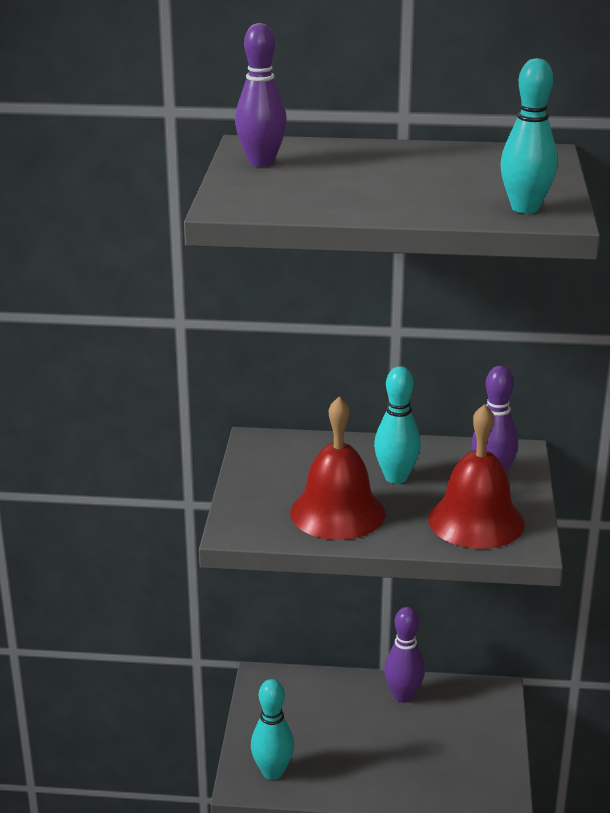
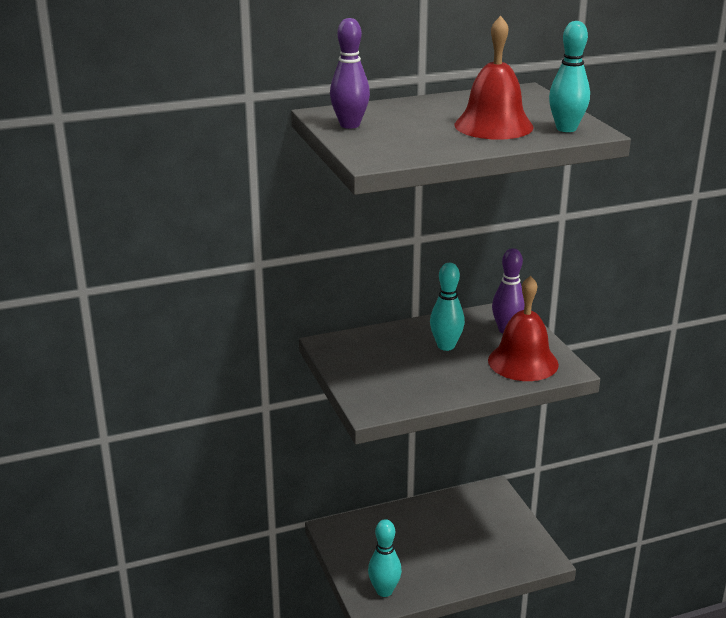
camera: 25 degrees left, 0 degrees up
(337, 512) = (429, 379): red bell -> red bell (493, 126)
(403, 696) = (436, 510): purple bowling pin -> none

